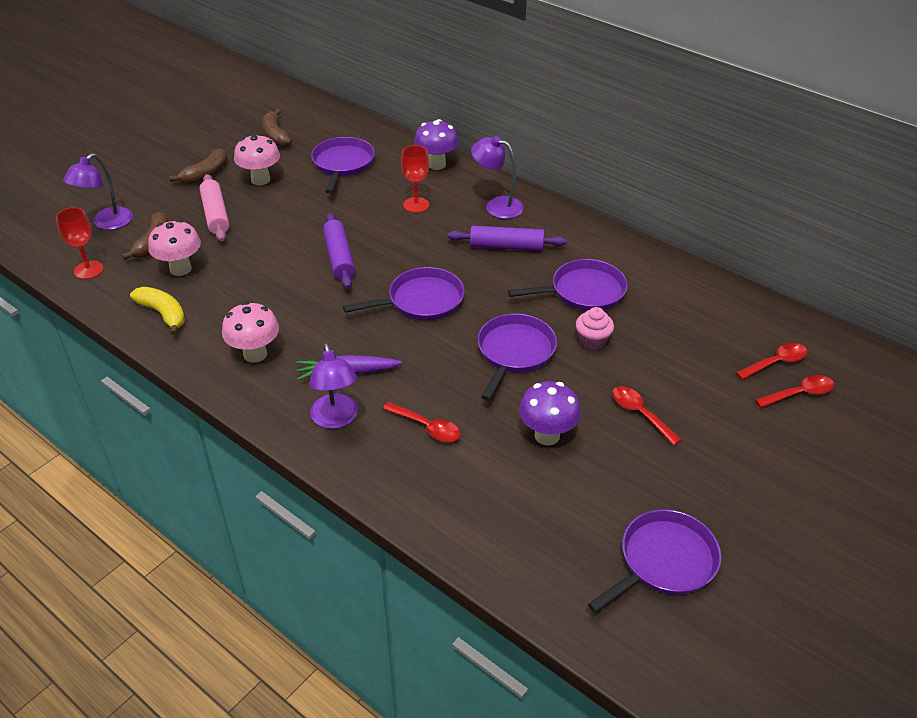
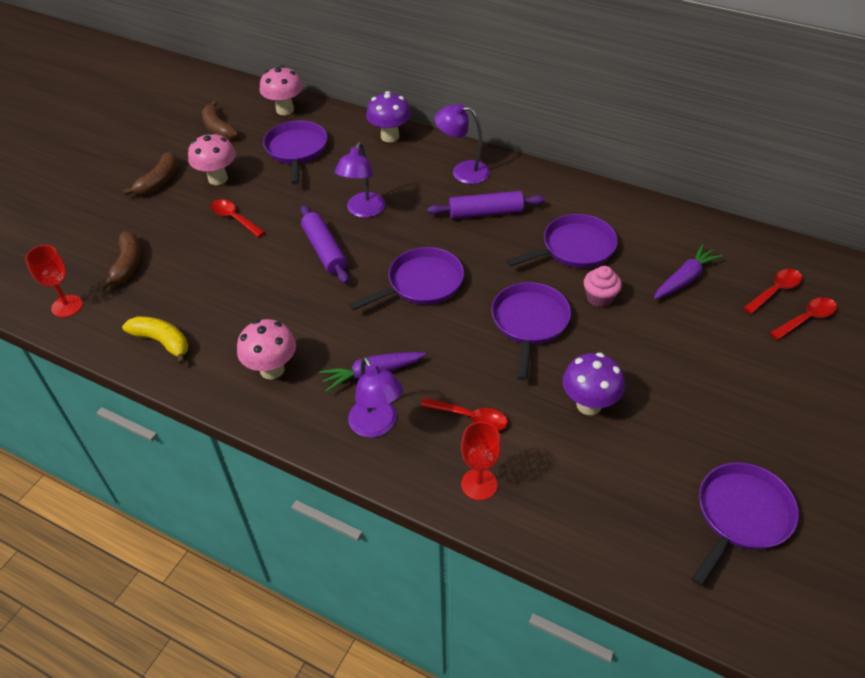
camera: 10 degrees left, 5 degrees up
(107, 223) = (71, 251): purple lamp -> purple lamp (363, 211)
(180, 269) = (165, 289): pink mushroom -> pink mushroom (285, 110)
(215, 215) = (183, 224): pink rolling pin -> none
(416, 205) = (383, 182): red goblet -> red goblet (479, 484)
(640, 414) = (668, 366): red spoon -> red spoon (234, 218)
(685, 337) = (684, 279): none -> purple carrot

